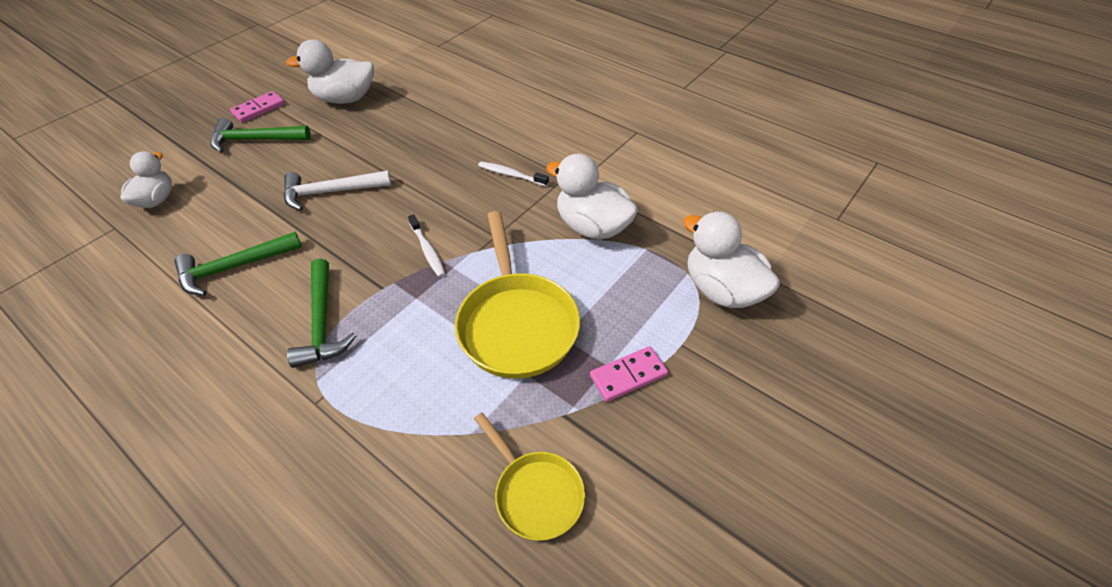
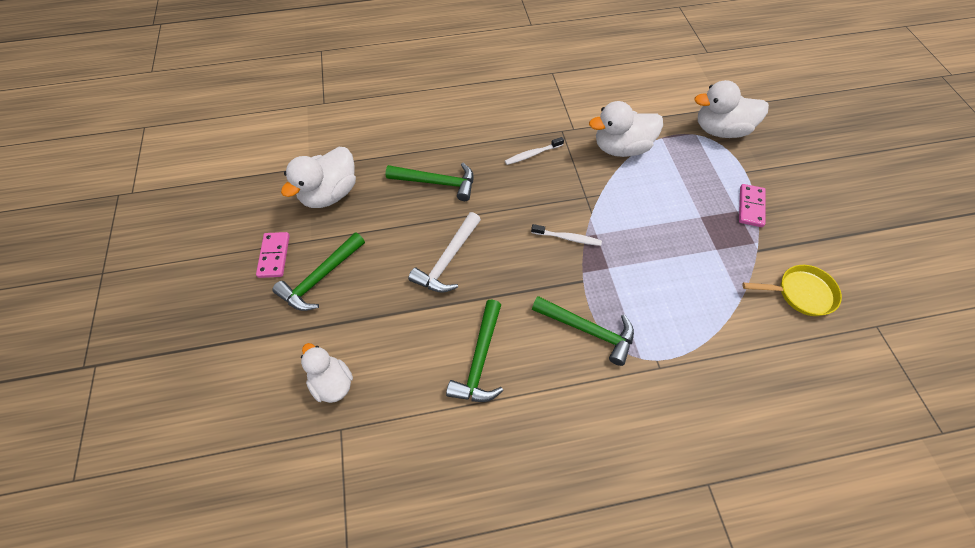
camera: 50 degrees left, 10 degrees up
(413, 141) = (436, 182): none -> green hammer
(516, 324) = (673, 231): yellow pan -> none

